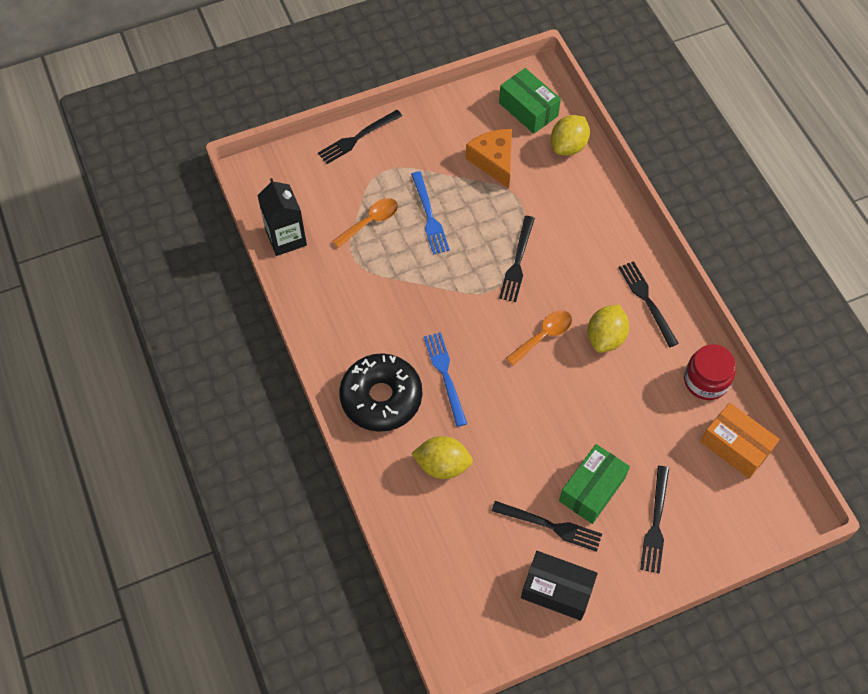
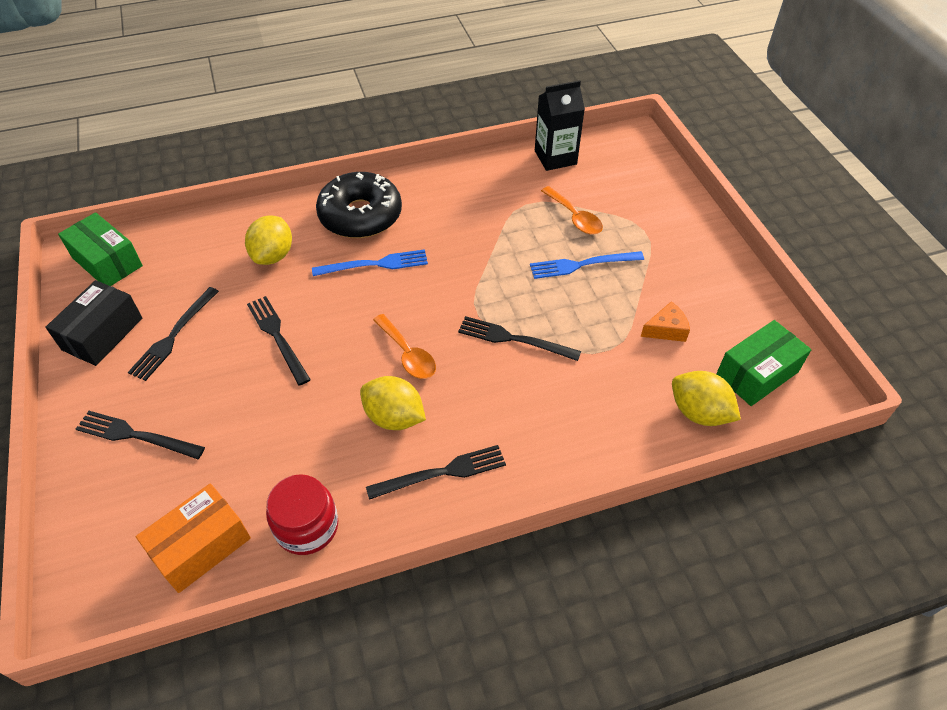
camera: 95 degrees right, 10 degrees down
(357, 138) = (688, 212): black fork -> black fork (277, 336)
(494, 161) = (666, 329): orange cheese -> orange cheese, size x0.62
(592, 489) = (200, 378): green box -> green box (107, 262)

